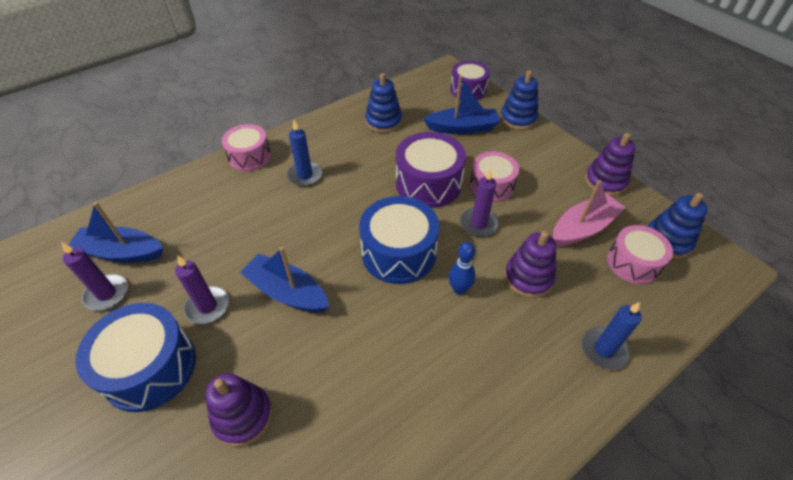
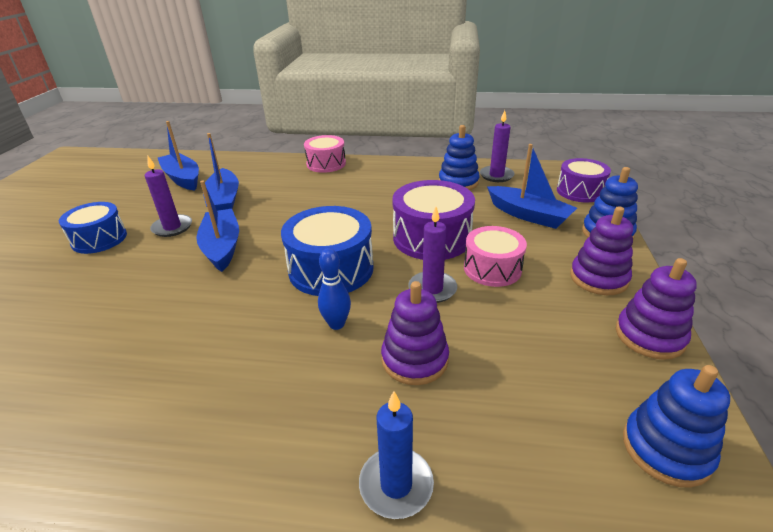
camera: 45 degrees right, 15 degrees down
(107, 294) = (144, 193): purple candle -> purple candle (496, 175)
(150, 367) = (99, 239): blue drum -> blue drum, size x0.67
(212, 249) = (224, 200): none -> blue boat
(243, 416) = (87, 296): purple stacking toy -> purple stacking toy (598, 278)
(305, 175) = (344, 189): blue candle -> none
(583, 228) = (548, 359): pink boat -> none
(633, 263) = (570, 434): pink drum -> none

